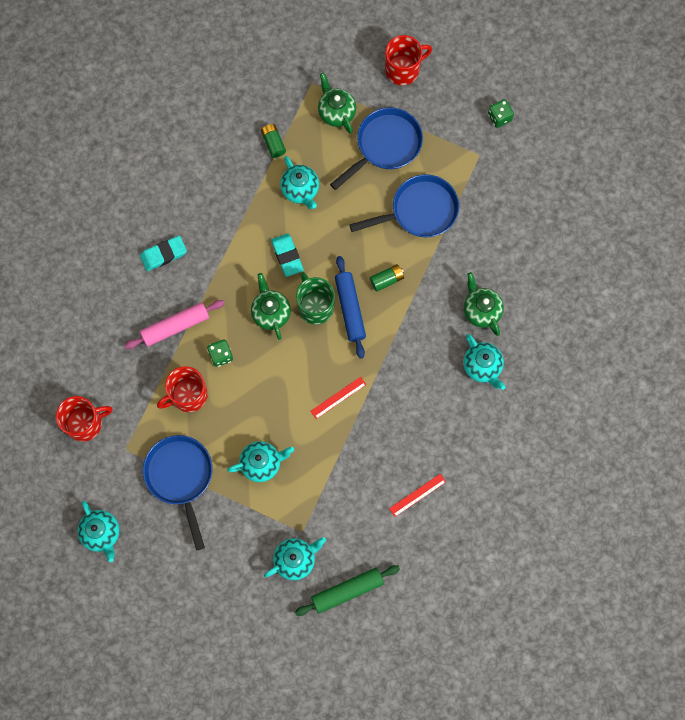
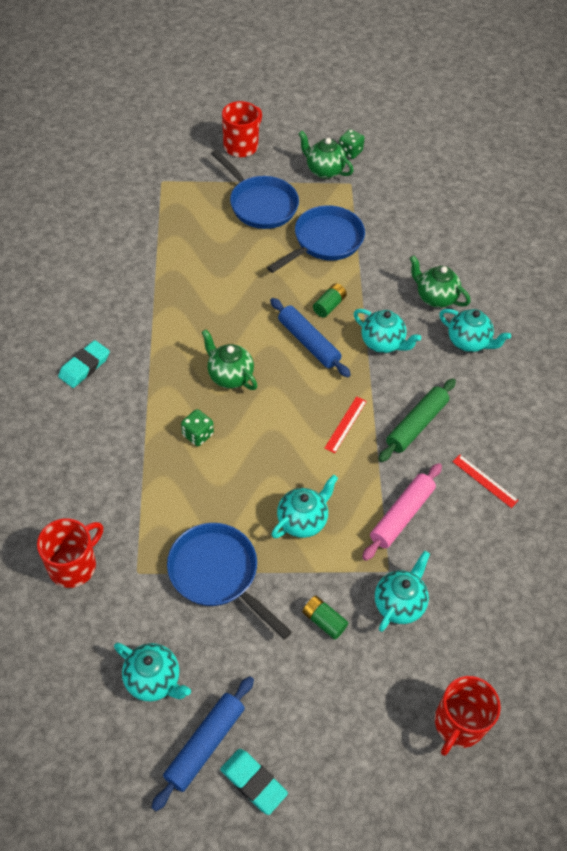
camera: 30 degrees left, 20 degrees down
(114, 593) = (205, 744): none -> blue rolling pin
(175, 326) = (132, 427): pink rolling pin -> pink rolling pin (401, 515)
(188, 395) = (181, 487): red mug -> red mug (458, 724)
(273, 143) = (150, 237): green battery -> green battery (324, 621)
(287, 256) = (217, 321): turquoise eraser -> turquoise eraser (253, 782)
(300, 190) = (199, 264): turquoise teapot -> turquoise teapot (382, 343)
(315, 306) = (272, 353): green mug -> none
(336, 112) = (198, 195): green teapot -> green teapot (324, 171)
(347, 591) = (476, 610): green rolling pin -> green rolling pin (416, 424)
(385, 146) = (260, 204): blue pan -> blue pan turned 120 degrees clockwise
(417, 495) = (485, 481): red ruler -> red ruler turned 75 degrees counterclockwise

